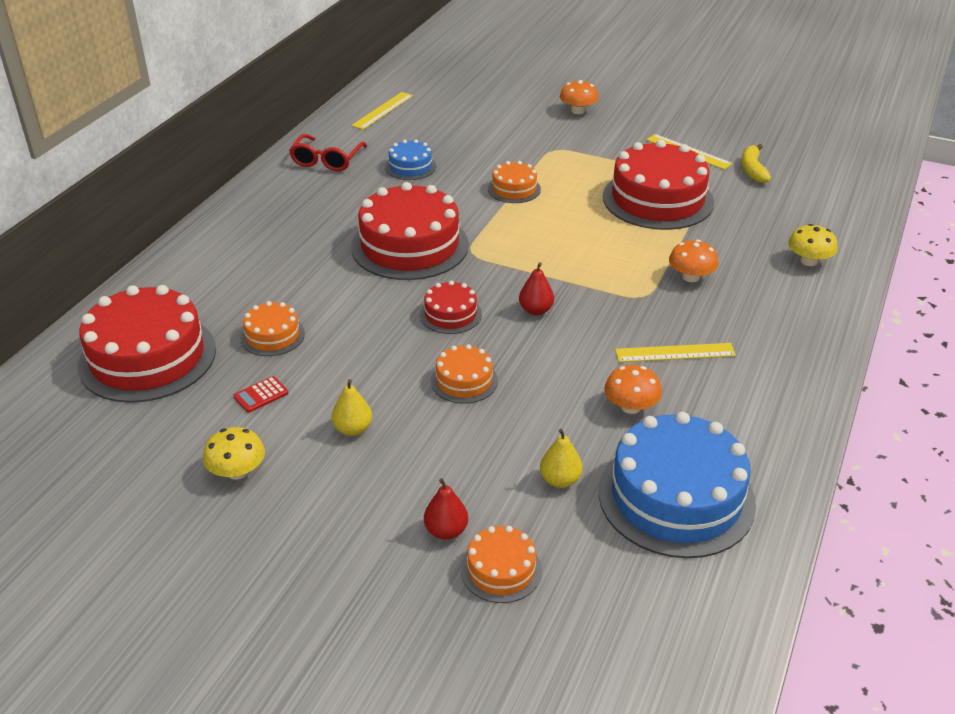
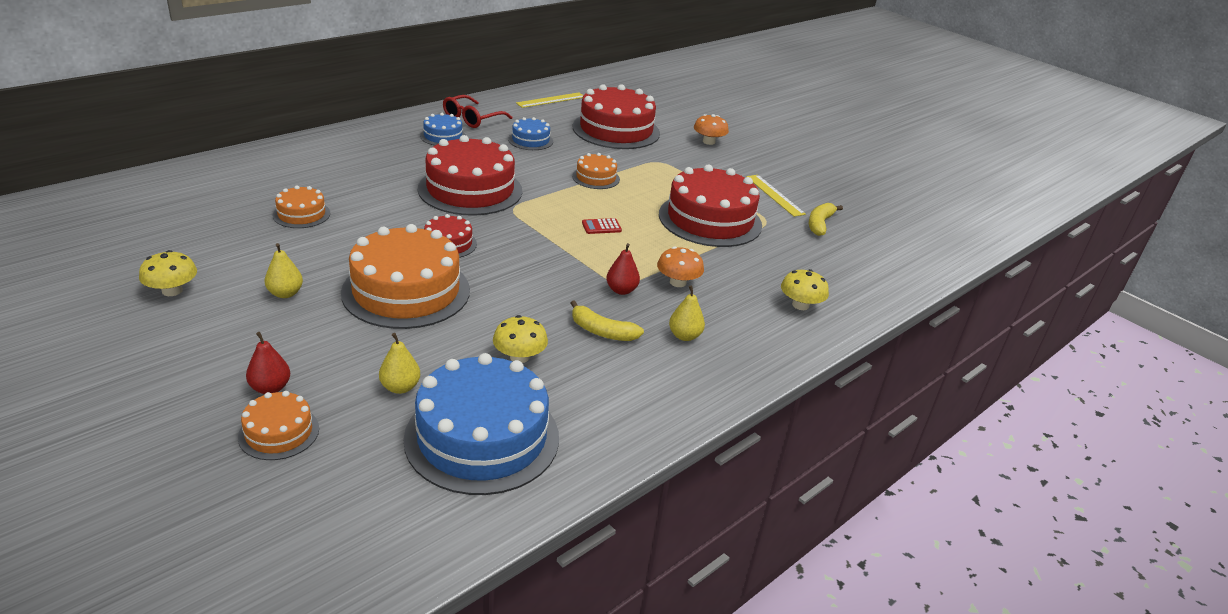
camera: 20 degrees right, 5 degrees down
(147, 357) = (201, 199): red cake -> red cake (616, 130)
(261, 395) = (248, 248): red calculator -> red calculator (601, 227)
(319, 192) = (443, 136): none -> blue cake
(464, 381) = (406, 291): orange cake -> orange cake, size x2.05
(536, 310) = (519, 263): red pear -> red pear (621, 290)
(630, 406) = (519, 357): orange mushroom -> yellow mushroom
(675, 353) = (602, 331): yellow ruler -> yellow banana
(745, 329) = (684, 336): none -> yellow pear

